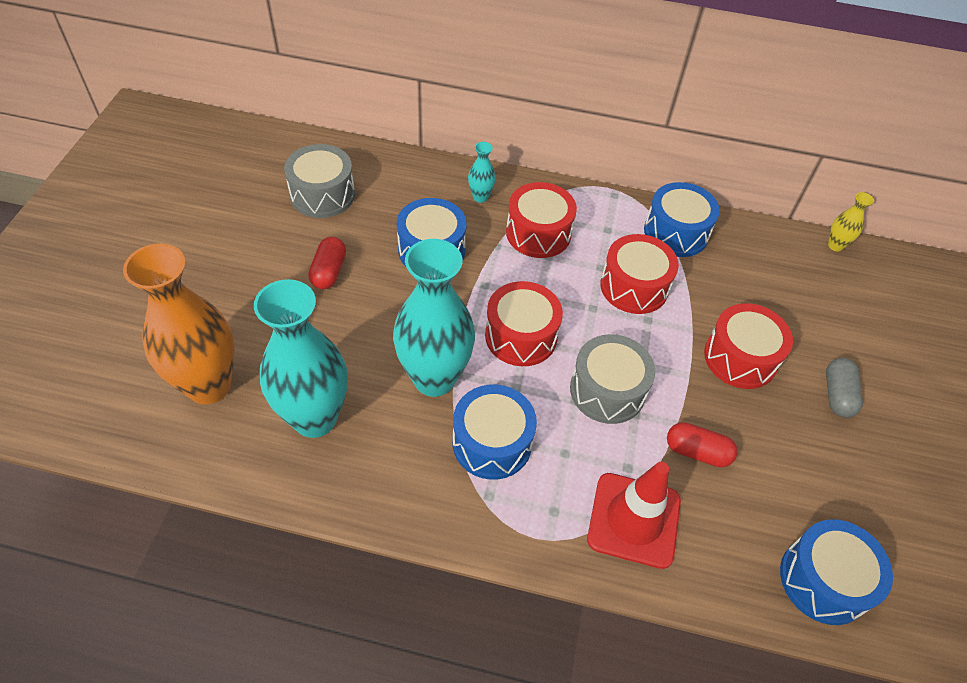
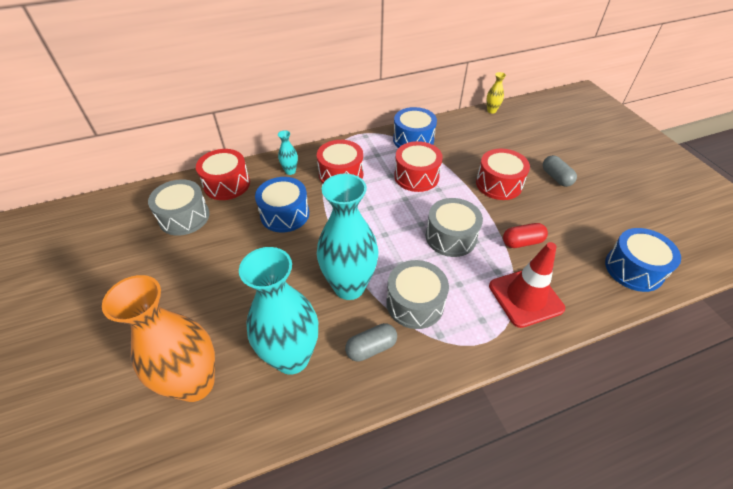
camera: 30 degrees left, 5 degrees down
(329, 271) = (226, 261): red capsule -> none
(402, 460) = (371, 348): none -> grey capsule
(492, 443) = (415, 303): blue drum -> grey drum
(521, 336) = (379, 234): red drum -> red drum (227, 184)

